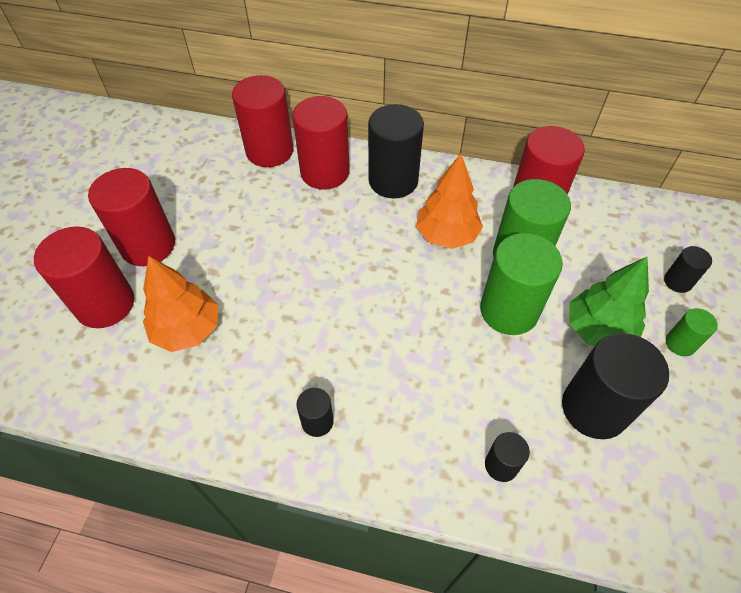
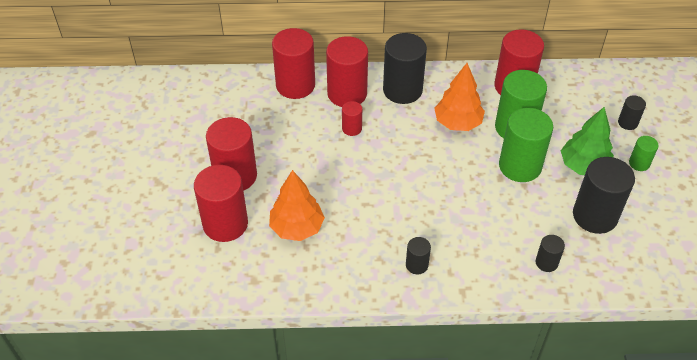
camera: 15 degrees left, 5 degrees down
(312, 216) = (352, 128): none -> red cylinder

